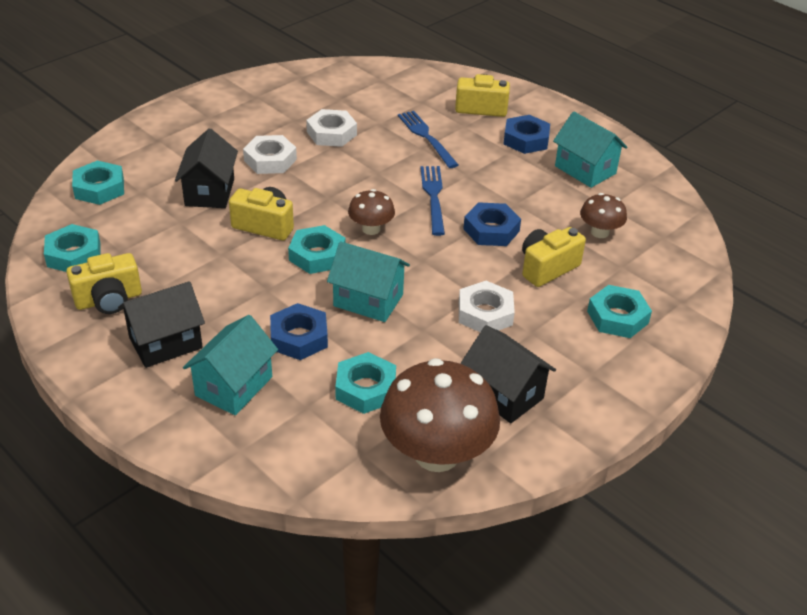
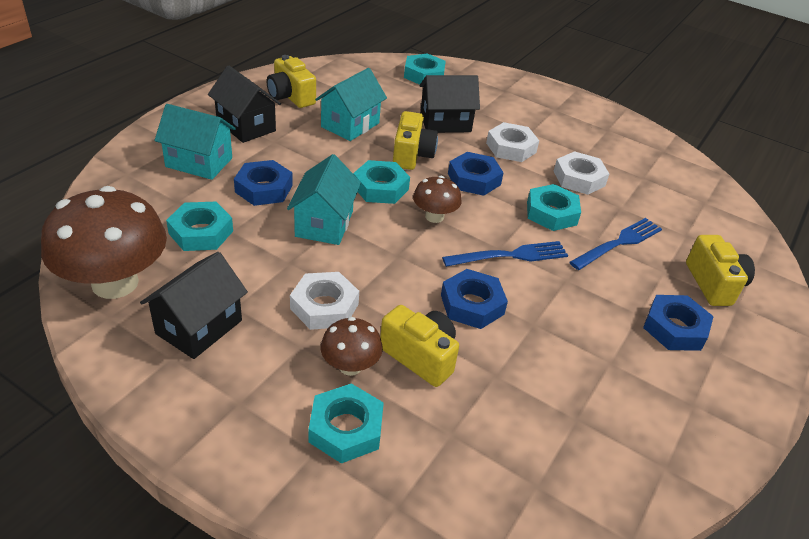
camera: 75 degrees right, 0 degrees up
(74, 255) = (338, 76): turquoise nut -> turquoise nut (551, 213)
(317, 194) = (474, 179): none -> blue nut
(585, 170) = (646, 391): turquoise house -> turquoise house (350, 125)
(600, 232) = (514, 409): brown mushroom -> brown mushroom (350, 366)

